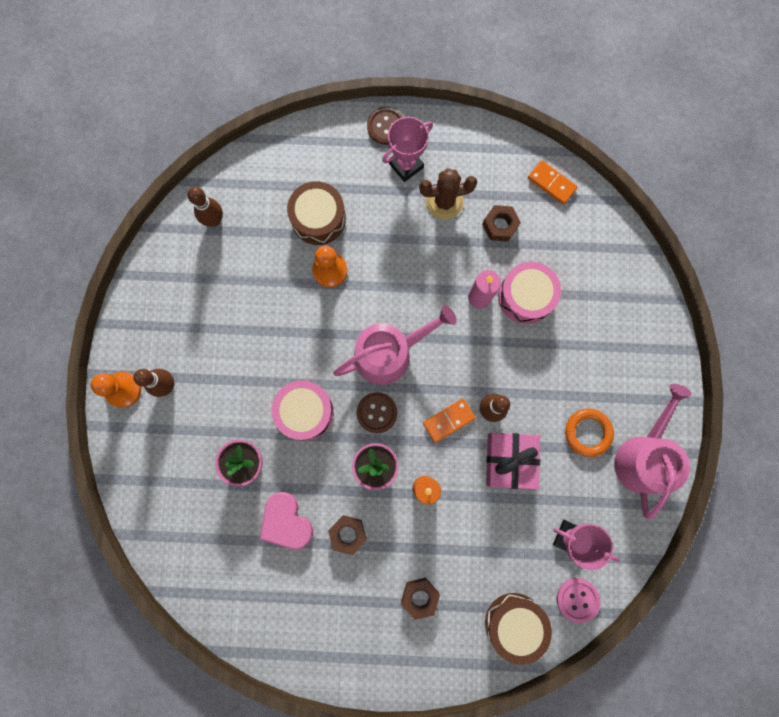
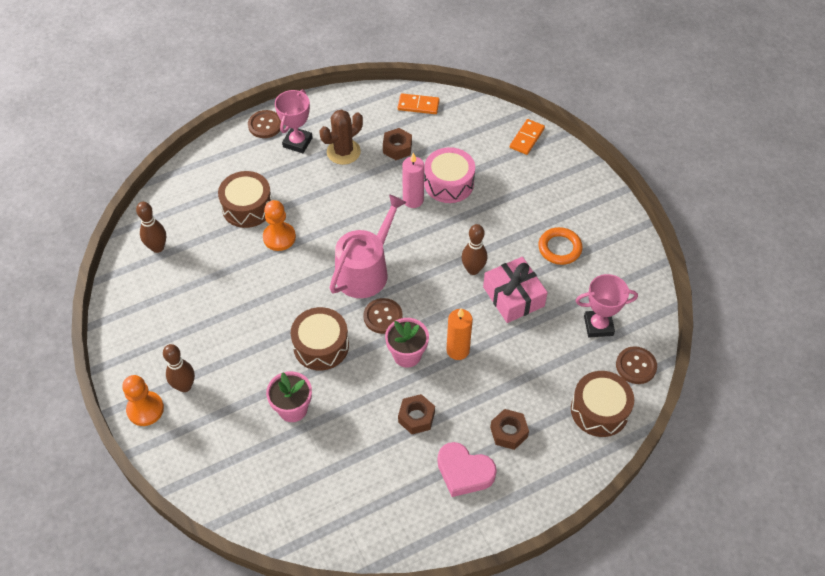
camera: 30 degrees left, 25 degrees down
(286, 521) = (356, 436): pink heart -> pink heart (464, 472)
(305, 412) = (321, 346): pink drum -> brown drum
(449, 420) = (445, 293): orange domino -> orange domino (527, 138)
(577, 599) = (636, 366): pink button -> brown button
(644, 456) = (612, 243): pink watering can -> none

